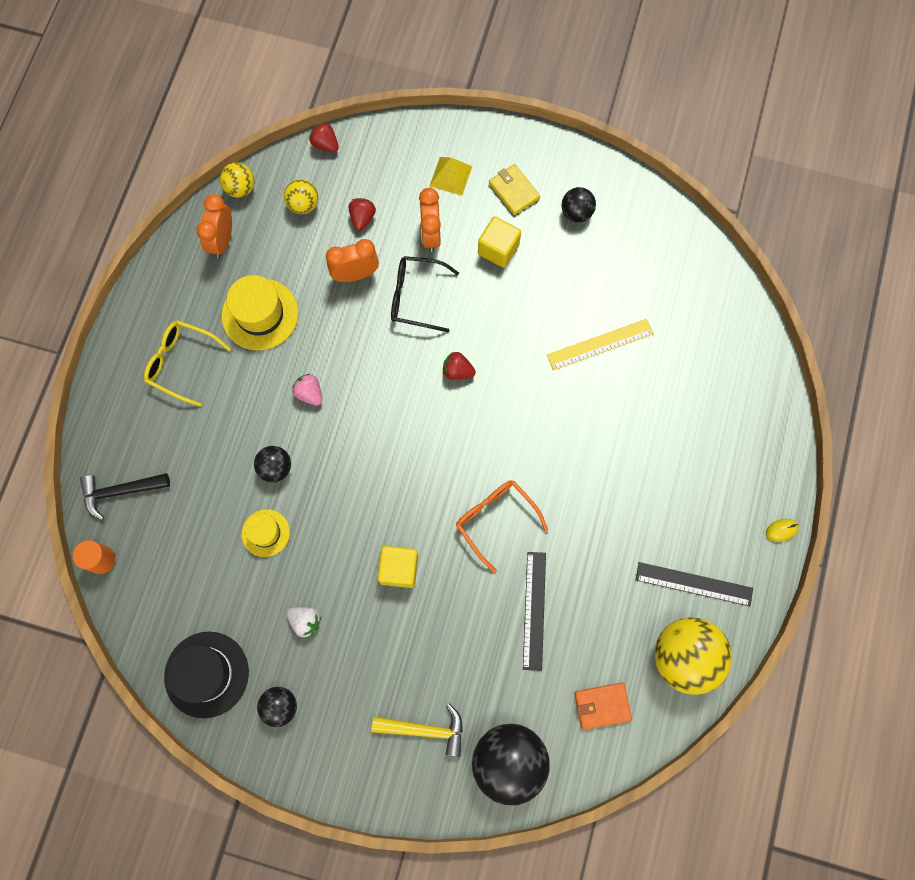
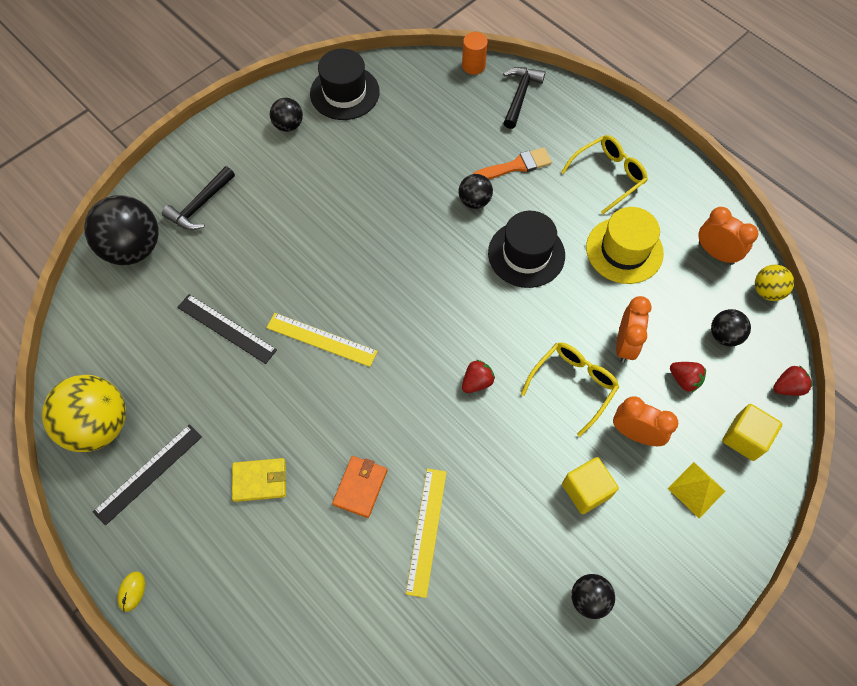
camera: 120 degrees right, 10 degrees down
(214, 451) = (515, 166): none -> orange brush
(265, 533) = (425, 171): yellow hat -> none
(303, 205) = (724, 335): yellow ball -> black ball
(305, 621) = (337, 167): white strawberry -> none
(309, 393) = (526, 254): pink strawberry -> black hat
(399, 569) = (332, 247): yellow cube -> yellow cube (744, 438)
(415, 297) = (573, 385): black glasses -> yellow glasses
(425, 729) = (200, 205): yellow hammer -> black hammer
(495, 519) = (321, 340): orange glasses -> yellow ruler
(514, 191) = (648, 545): yellow wallet -> yellow wallet (260, 480)
(602, 706) = (116, 337): orange wallet -> orange wallet (360, 487)

